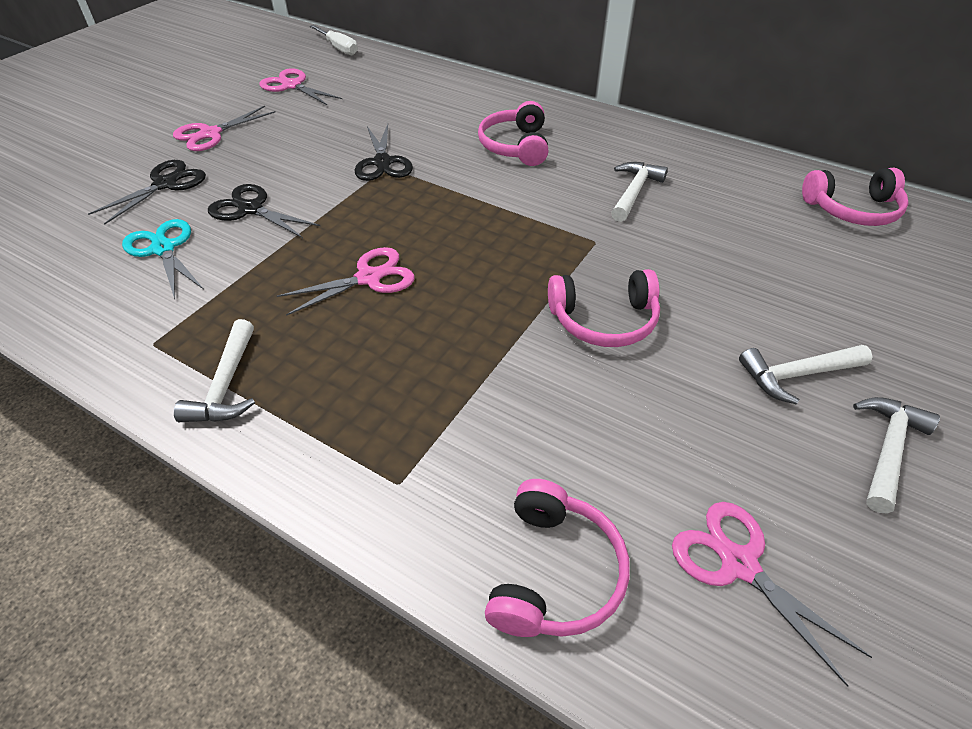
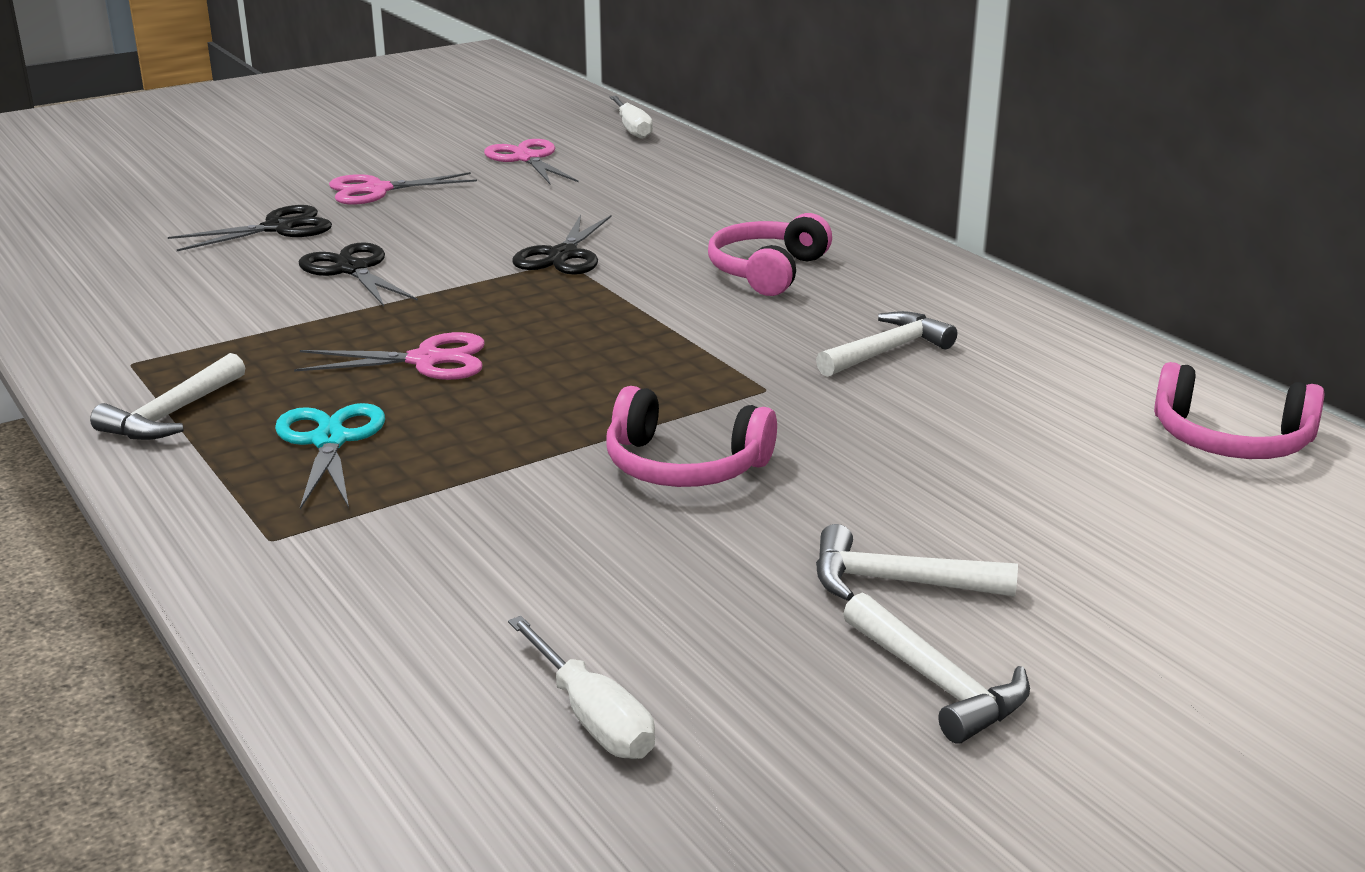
camera: 25 degrees right, 20 degrees down
(163, 249) = (219, 285): turquoise scissors -> turquoise scissors (330, 441)
(554, 572) = (363, 656): pink headphones -> none
(738, 564) = (592, 717): pink scissors -> white screwdriver
(887, 449) = (938, 684): white hammer -> white hammer turned 90 degrees clockwise

